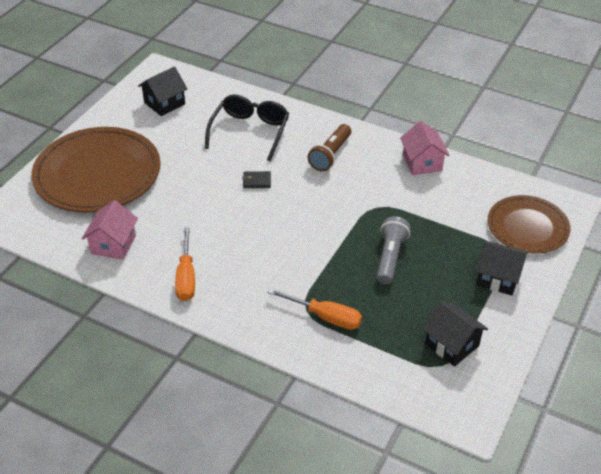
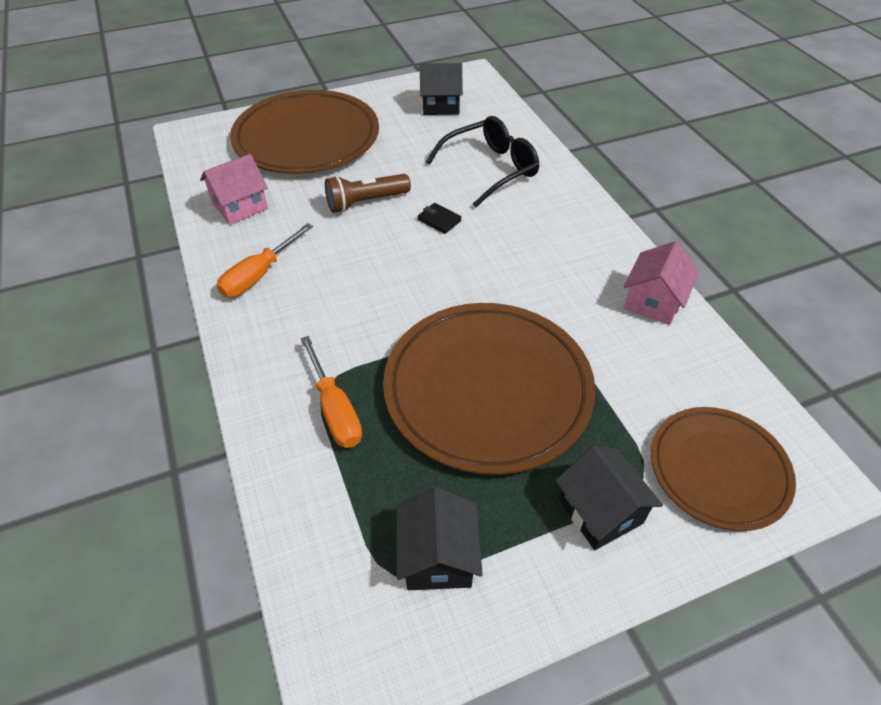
camera: 40 degrees right, 5 degrees up
(330, 155) = (549, 235): brown flashlight -> brown flashlight (365, 202)
(390, 257) = (487, 389): grey flashlight -> brown plate

